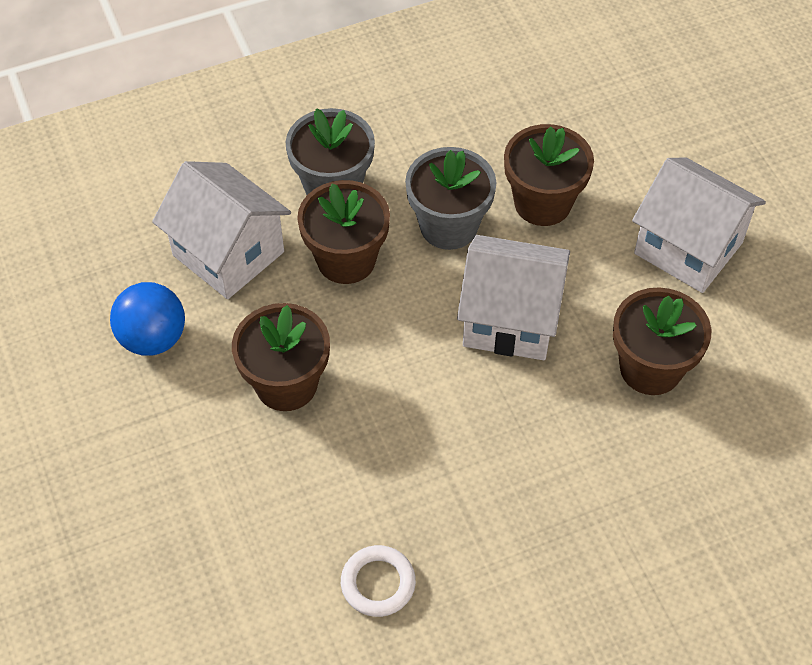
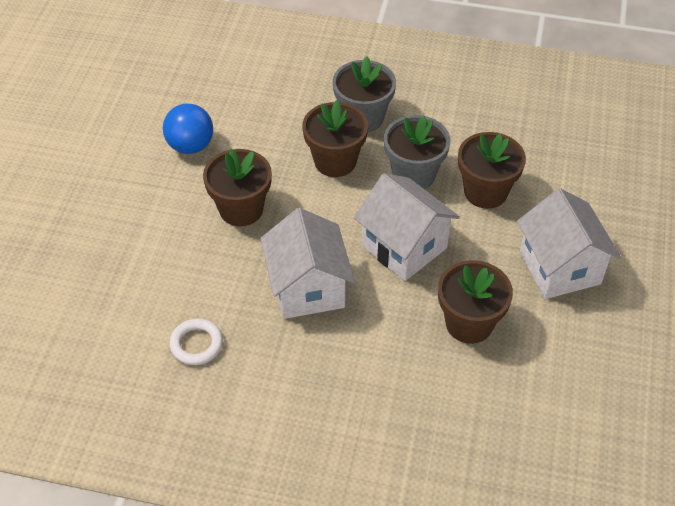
camera: 35 degrees right, 5 degrees down
(228, 253) = (271, 123): white house -> white house (307, 288)

